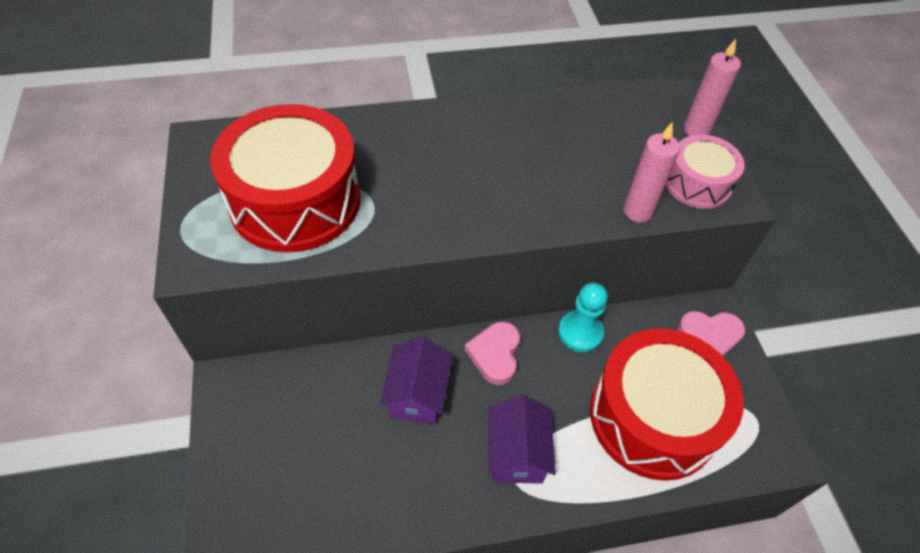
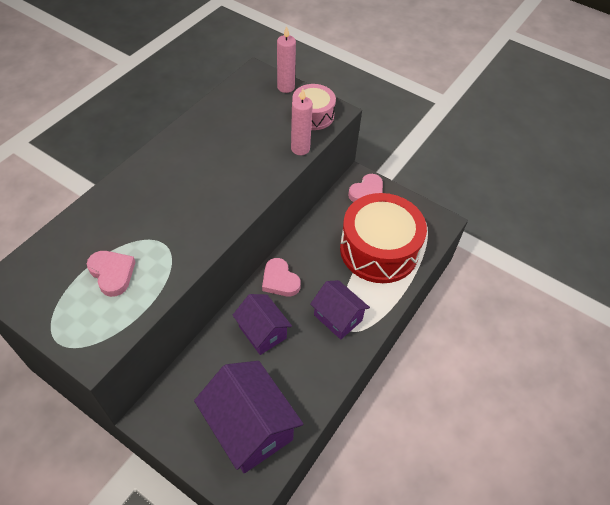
camera: 45 degrees left, 0 degrees up
(295, 200) = (112, 274): red drum -> pink heart
(298, 485) = (250, 427): none -> purple house
(580, 332) = (309, 236): turquoise pawn -> none

